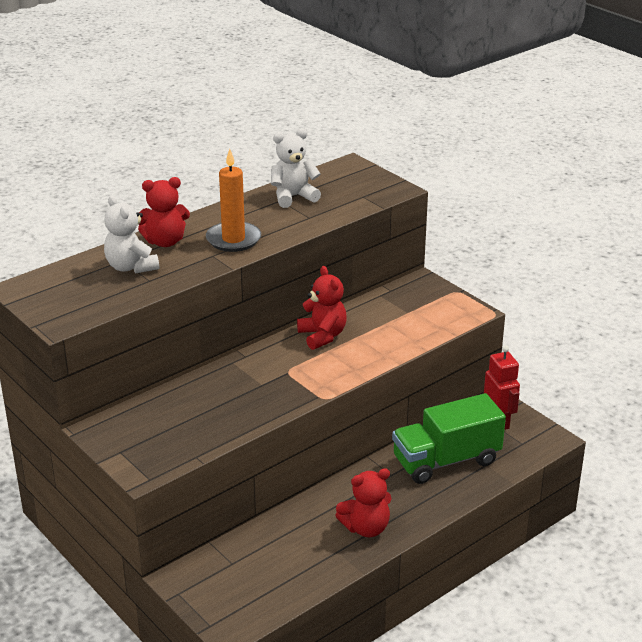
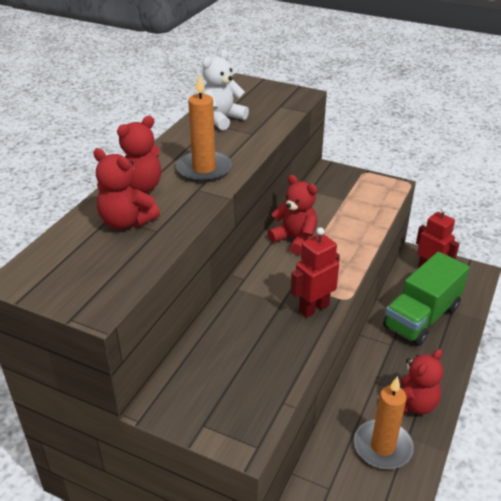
camera: 25 degrees left, 5 degrees up
(131, 267) = (126, 222): white teddy bear -> red teddy bear
(286, 397) = (313, 308): none -> red robot
(306, 550) = (382, 447): none -> orange candle

